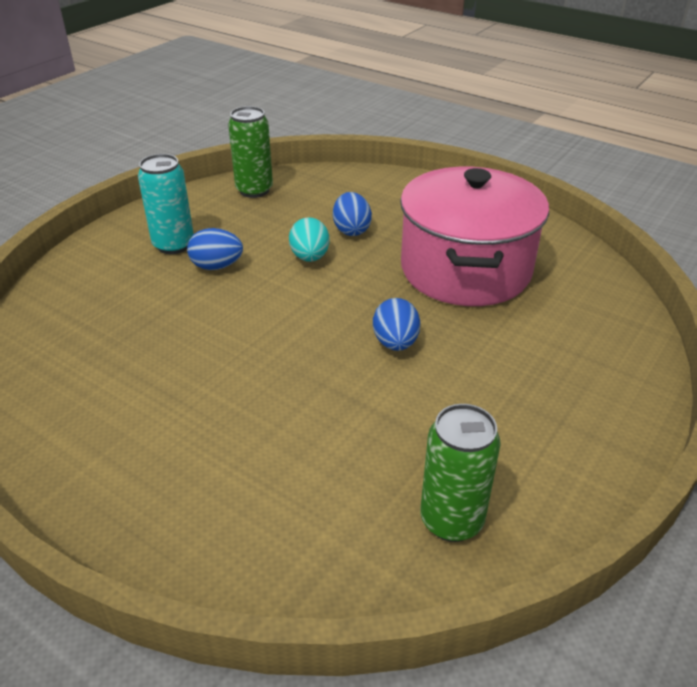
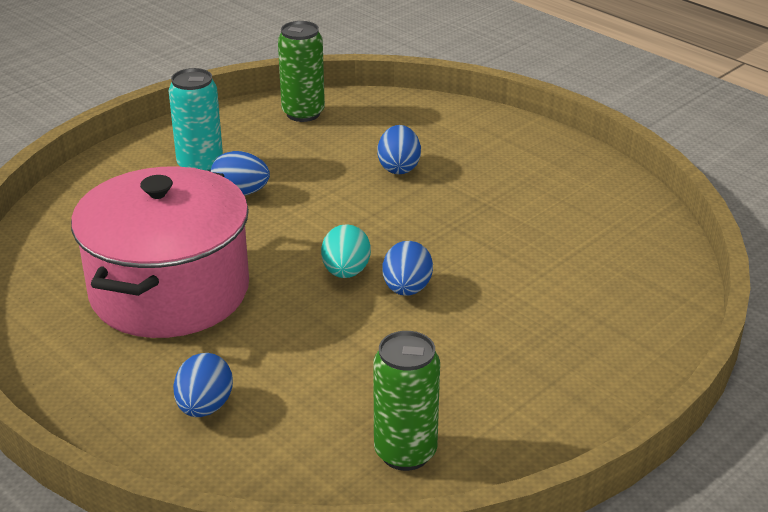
camera: 10 degrees right, 5 degrees down
(234, 495) = (204, 407): none -> blue egg
(310, 257) = (343, 193): turquoise egg -> turquoise egg (346, 272)
(465, 270) = (511, 223): pink pot -> pink pot (170, 291)

